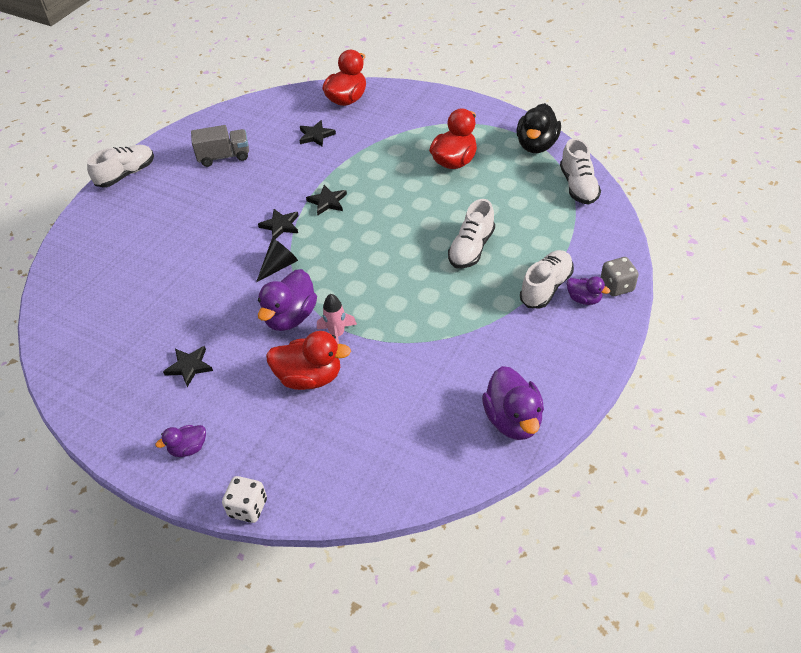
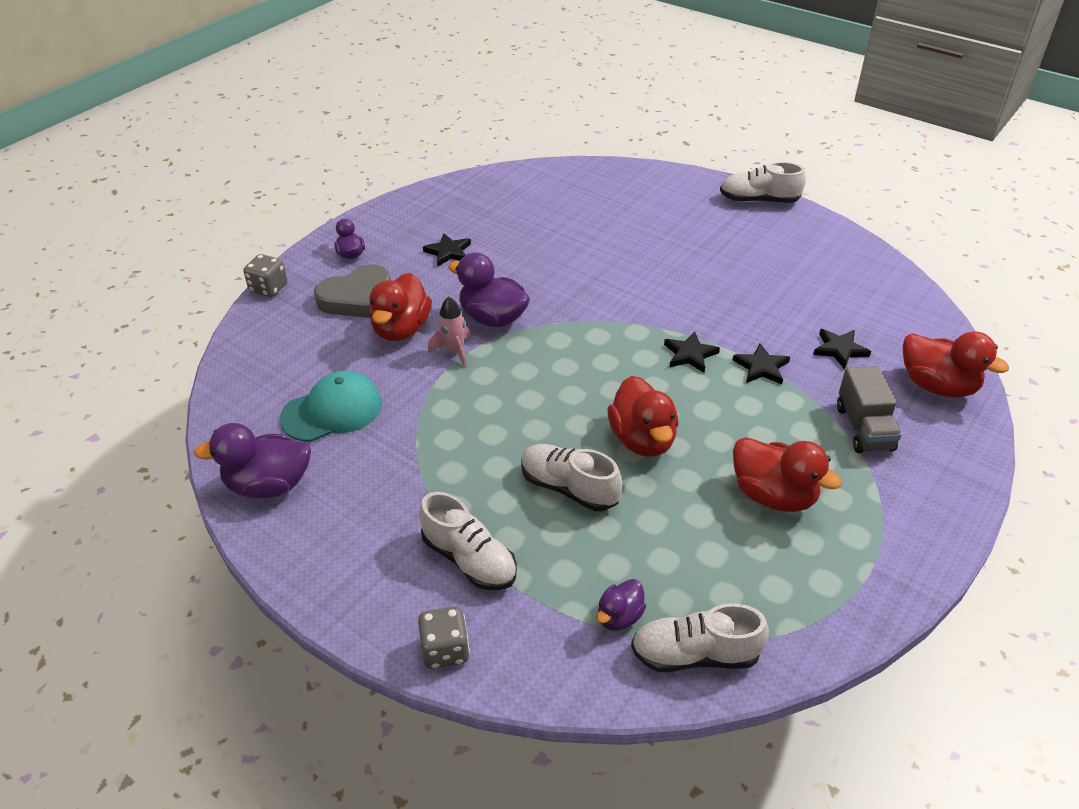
camera: 95 degrees right, 5 degrees down
(126, 174) = (759, 200): white shoe -> white shoe turned 135 degrees clockwise
(224, 156) = (791, 269): grey truck -> grey truck (864, 428)
(248, 508) = (269, 288): white dice -> grey dice
(263, 424) = (356, 298): none -> grey heart
(279, 266) = (577, 311): black cone -> none
(280, 226) = (649, 313): black star -> black star (761, 367)
(419, 218) = (642, 439): none -> red duck
(421, 400) = (332, 411): none -> turquoise cap
(536, 145) = (817, 615): black duck -> none
(584, 299) = (433, 600): purple duck -> purple duck (619, 617)

